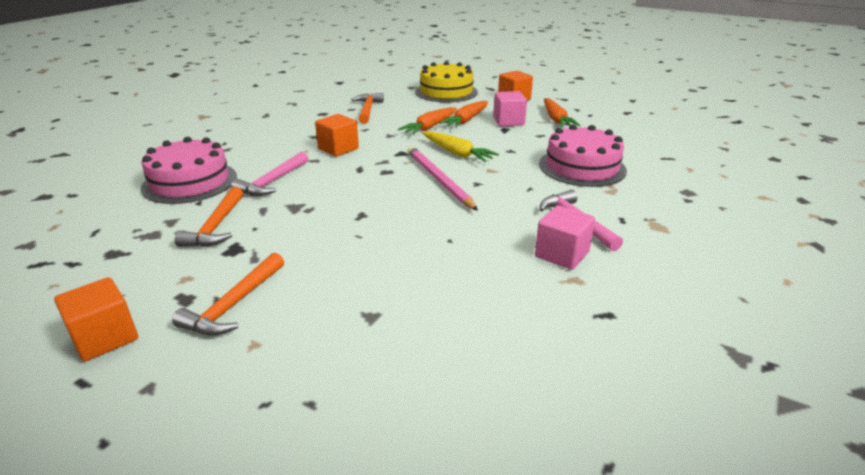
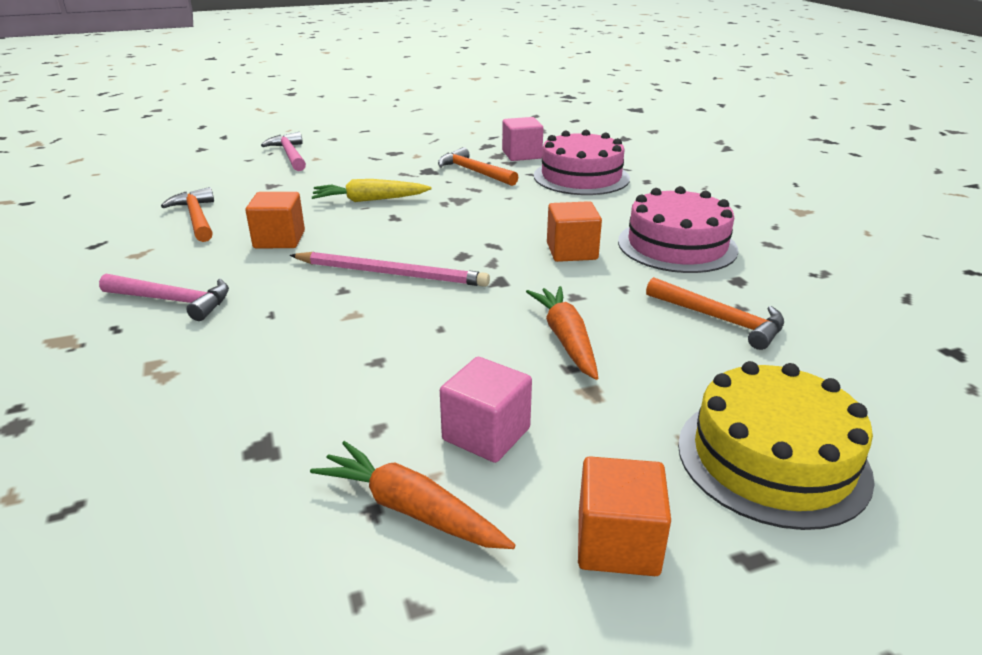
camera: 130 degrees right, 0 degrees up
(105, 338) = (392, 136): orange cube -> orange cube (279, 239)
(234, 304) = (361, 160): orange hammer -> orange hammer (196, 218)
(273, 182) = (528, 203): pink hammer -> pink hammer (289, 155)
(457, 153) = (438, 316): yellow carrot -> yellow carrot (370, 200)
(466, 120) = (553, 389): orange carrot -> none
(562, 254) = (165, 266): pink cube -> pink cube (522, 155)
(582, 167) = (229, 387): pink cake -> pink cake (677, 245)

